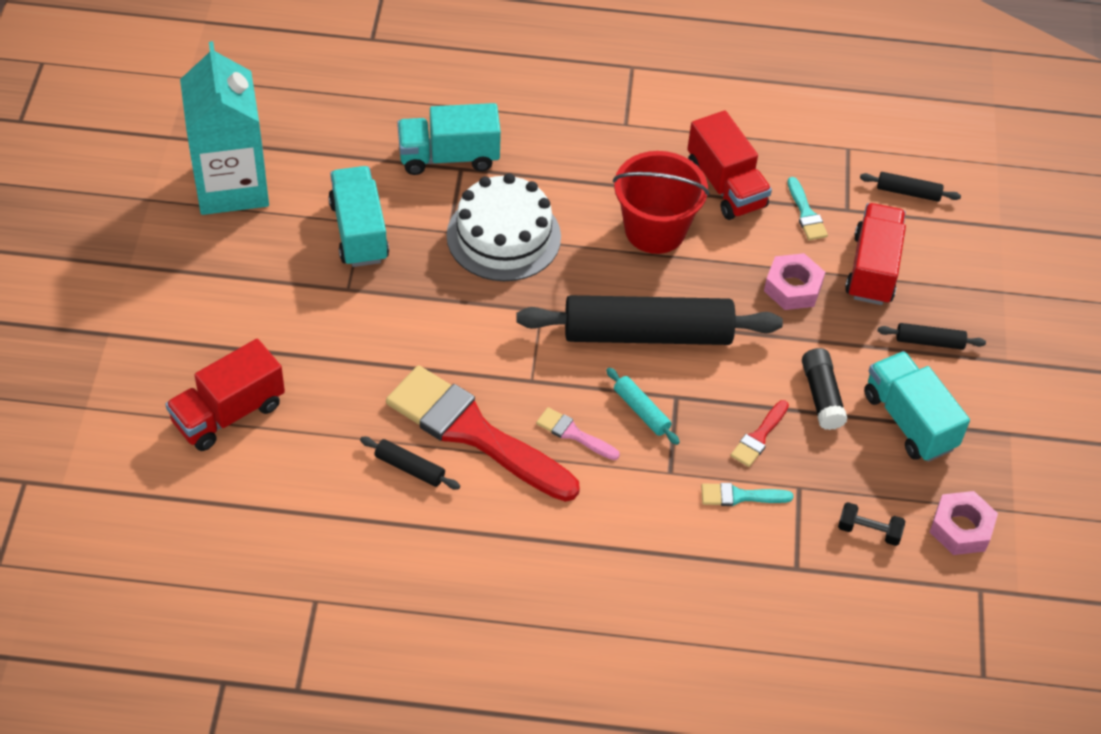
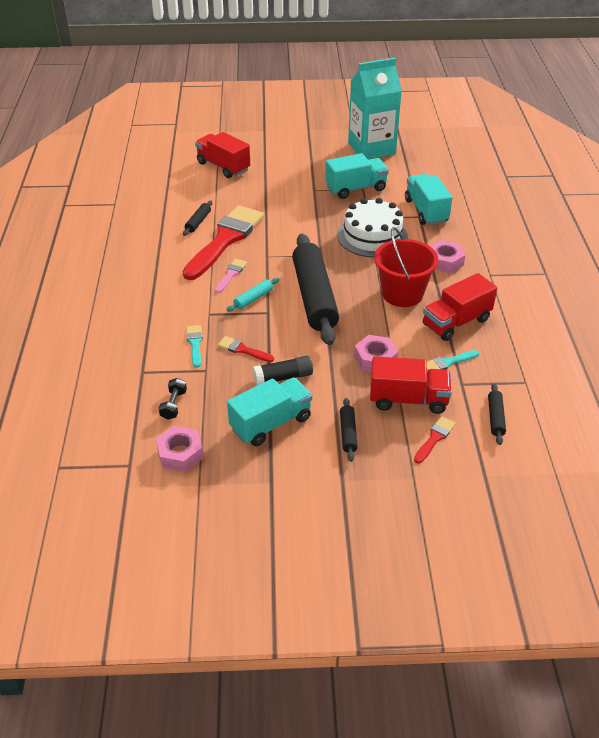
camera: 85 degrees right, 10 degrees down
(585, 165) = (444, 261): none -> pink nut
(940, 257) = (434, 438): none -> red brush

